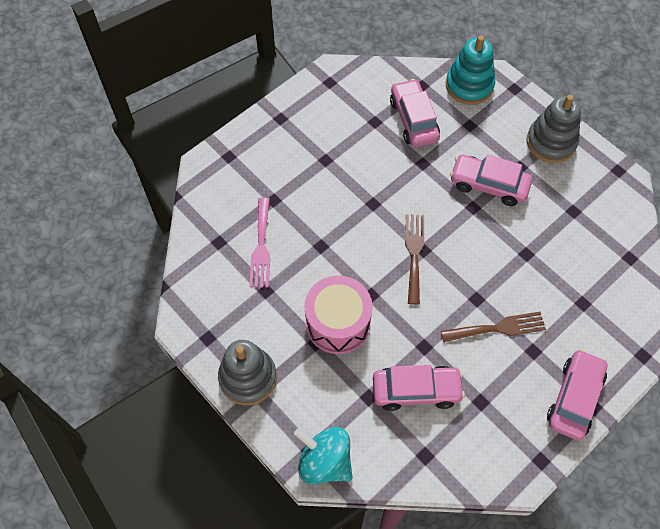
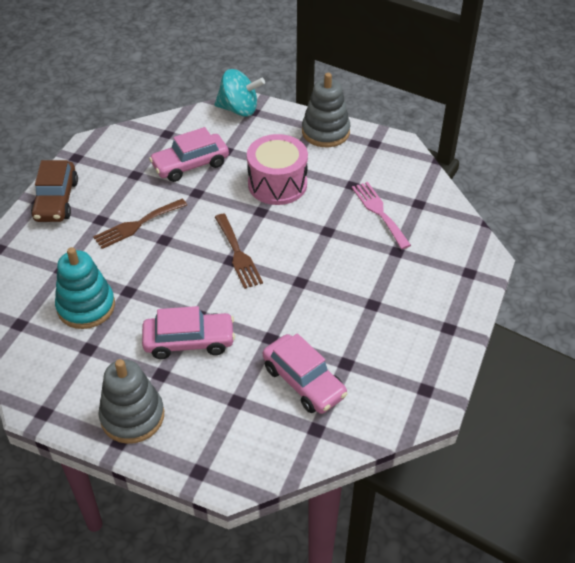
camera: 155 degrees right, 15 degrees down
(469, 85) = (258, 452): turquoise stacking toy -> turquoise stacking toy (86, 307)
(574, 398) = (56, 200): pink car -> brown car

